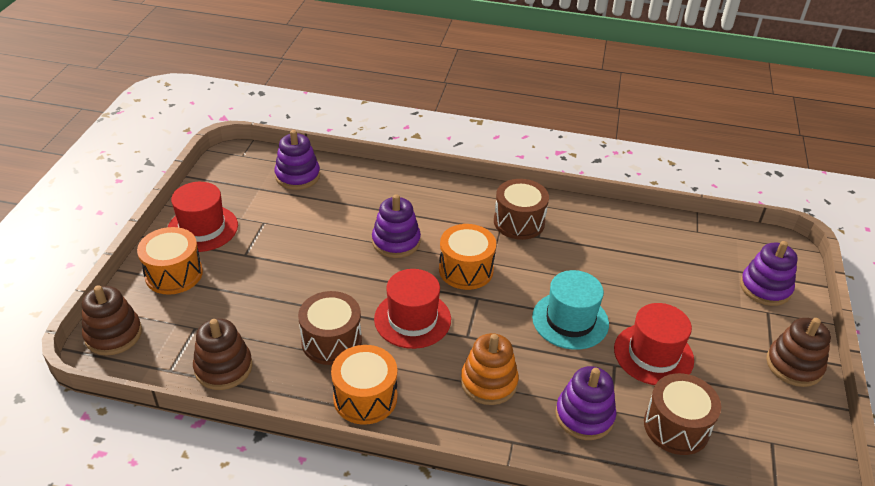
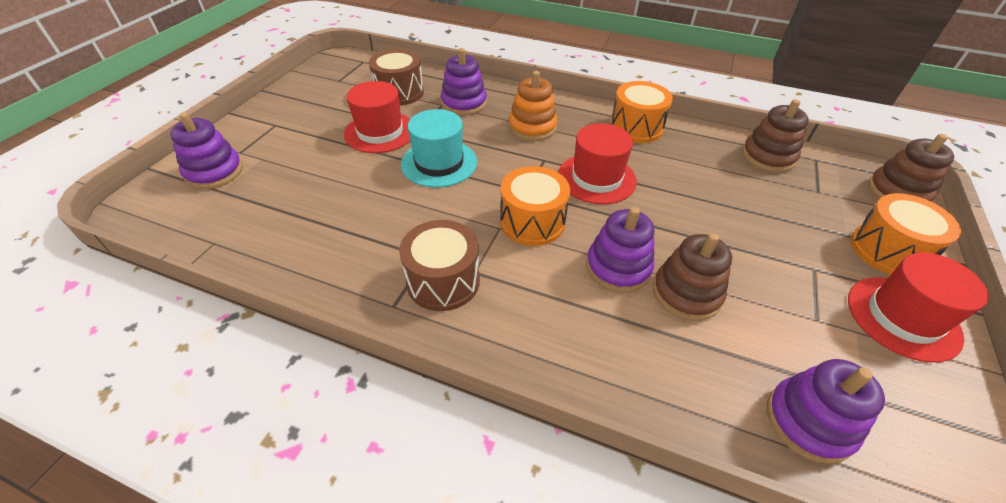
camera: 170 degrees left, 5 degrees up
(331, 341) = (675, 167): brown drum -> none
(794, 365) = (268, 115): brown stacking toy -> brown stacking toy (686, 293)

